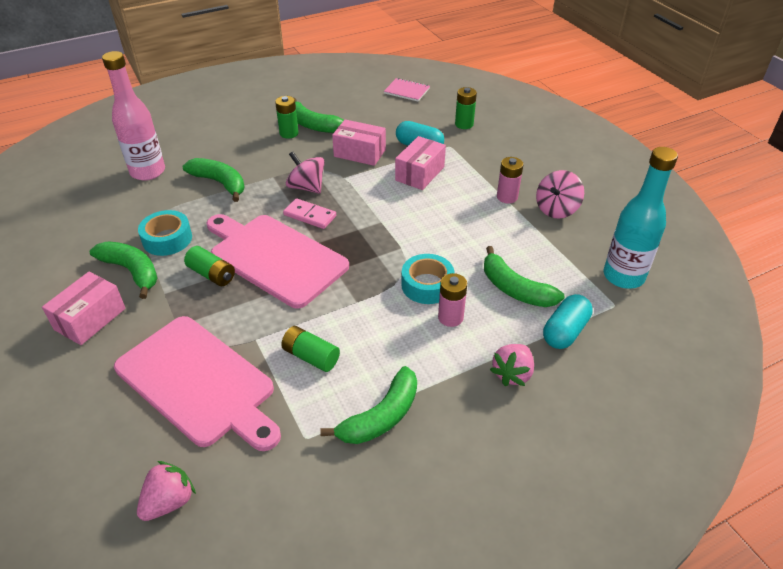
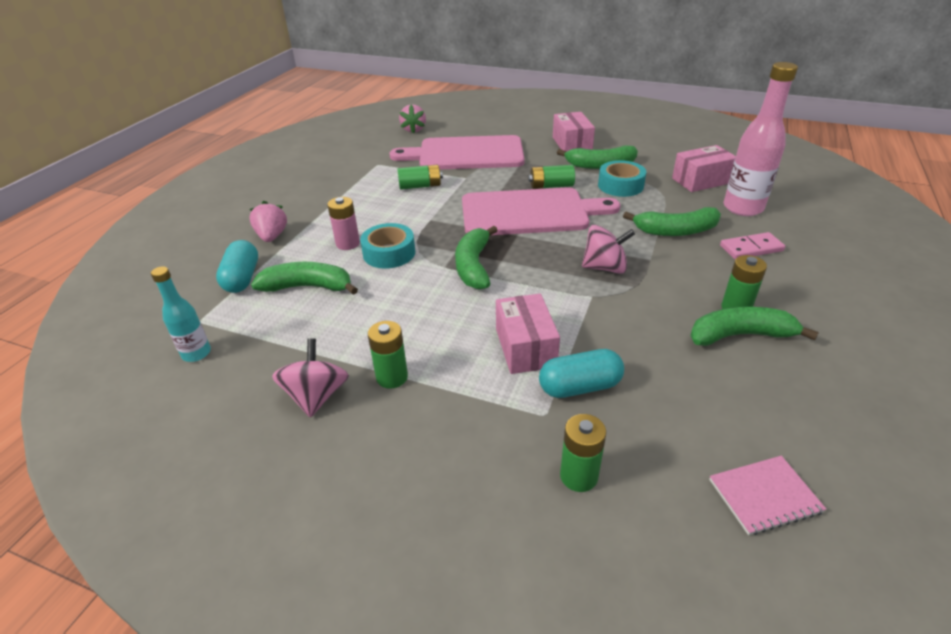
camera: 140 degrees right, 5 degrees down
(310, 215) = (558, 249): pink domino -> pink domino (751, 248)
(359, 153) = (625, 332): pink box -> pink box (701, 181)
(381, 416) = (344, 186): green banana -> green banana (473, 266)
(507, 197) = (392, 377): pink battery -> green battery
(623, 276) = (196, 353): turquoise bottle -> turquoise bottle, size x0.56

